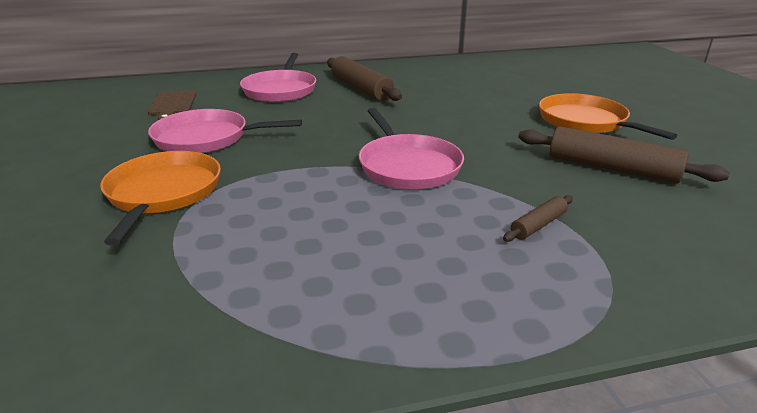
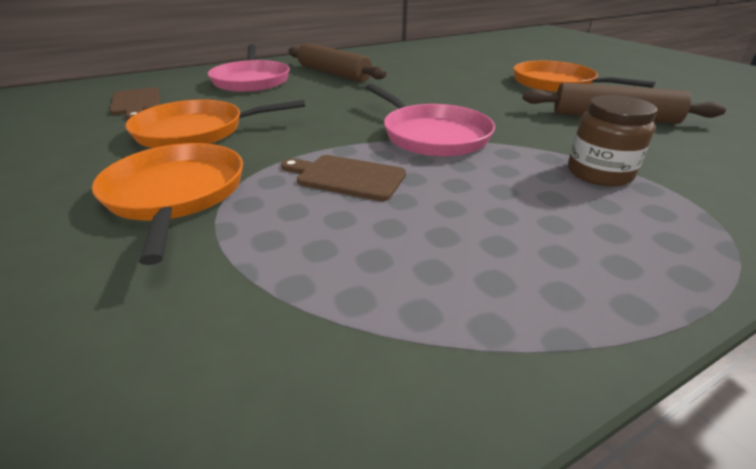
camera: 15 degrees left, 5 degrees up
(206, 138) = (196, 131): pink pan -> orange pan
(303, 197) = (347, 177): none -> brown cutting board
(538, 225) = (599, 173): brown rolling pin -> brown jar

